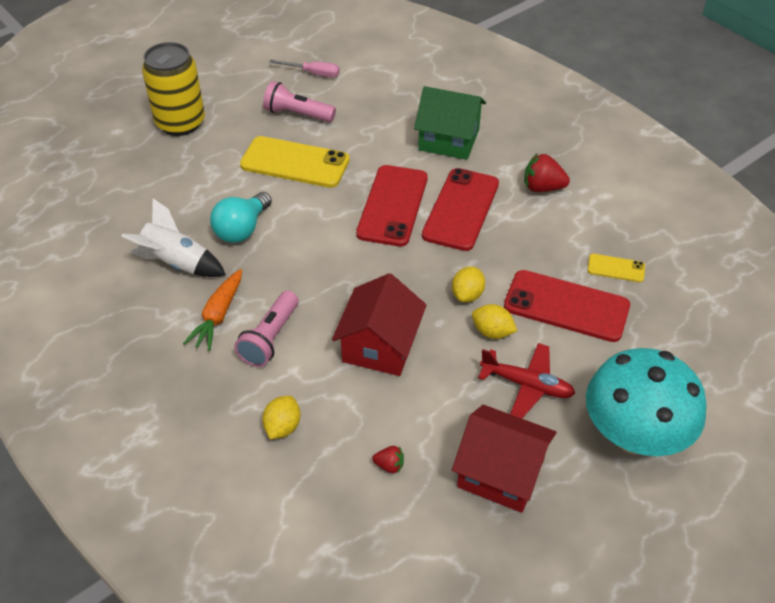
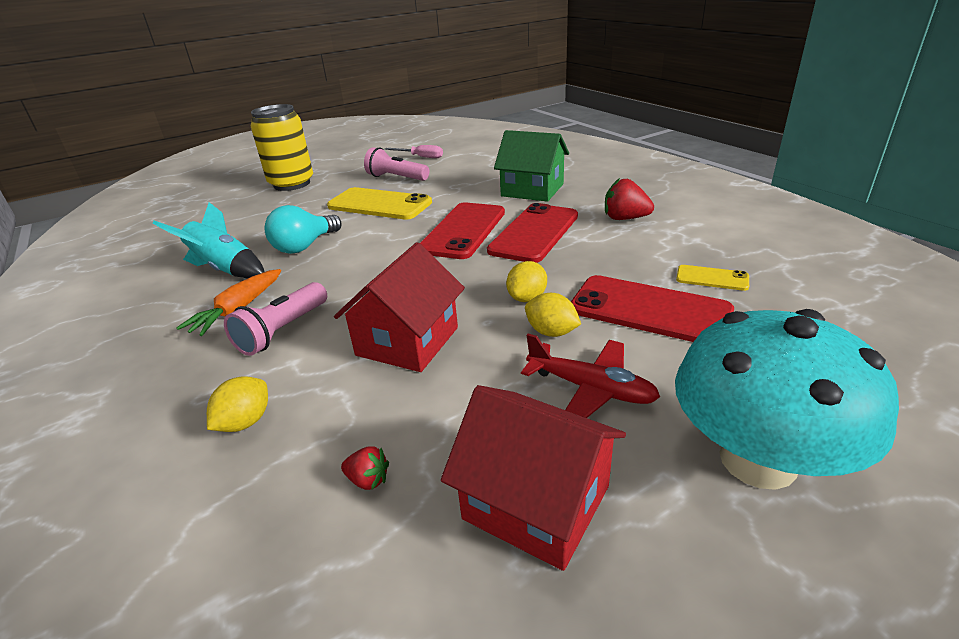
camera: 10 degrees right, 15 degrees down
(176, 263) = (224, 269): white rocket -> turquoise rocket

